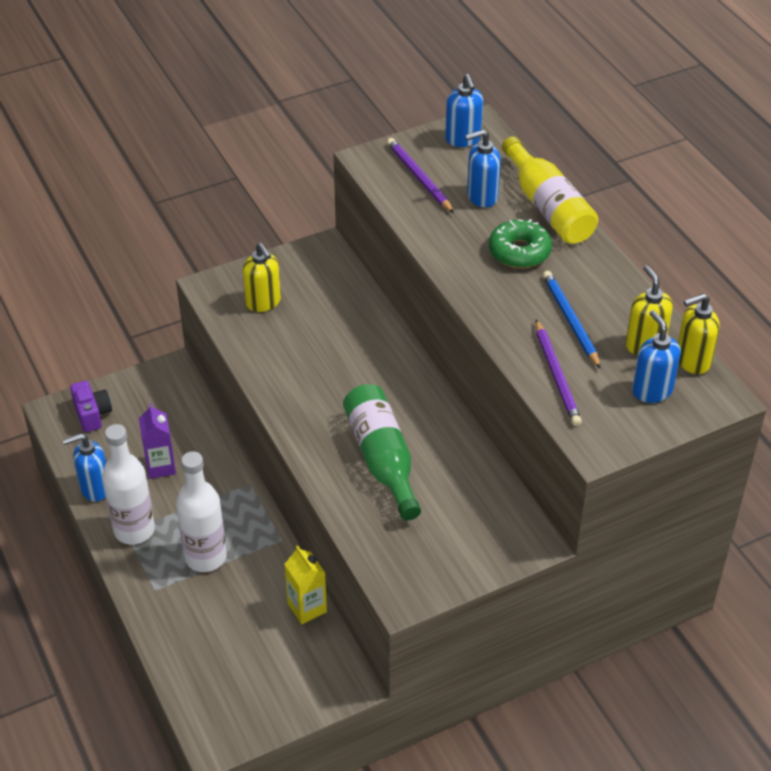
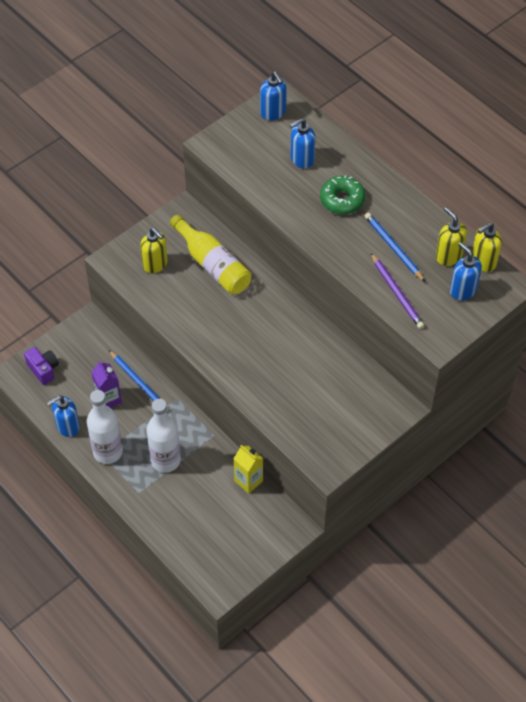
camera: 15 degrees left, 10 degrees up
(207, 455) = (139, 382): none -> blue pencil
(382, 459) = (281, 369): green bottle -> none
(419, 177) = (252, 152): purple pencil -> none
(548, 207) = (351, 158): yellow bottle -> yellow bottle (212, 264)

